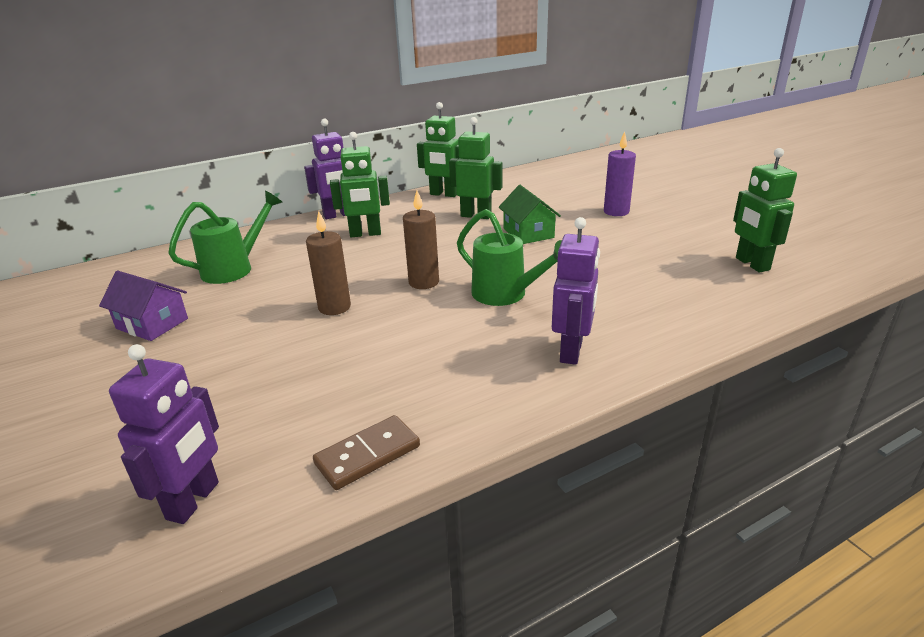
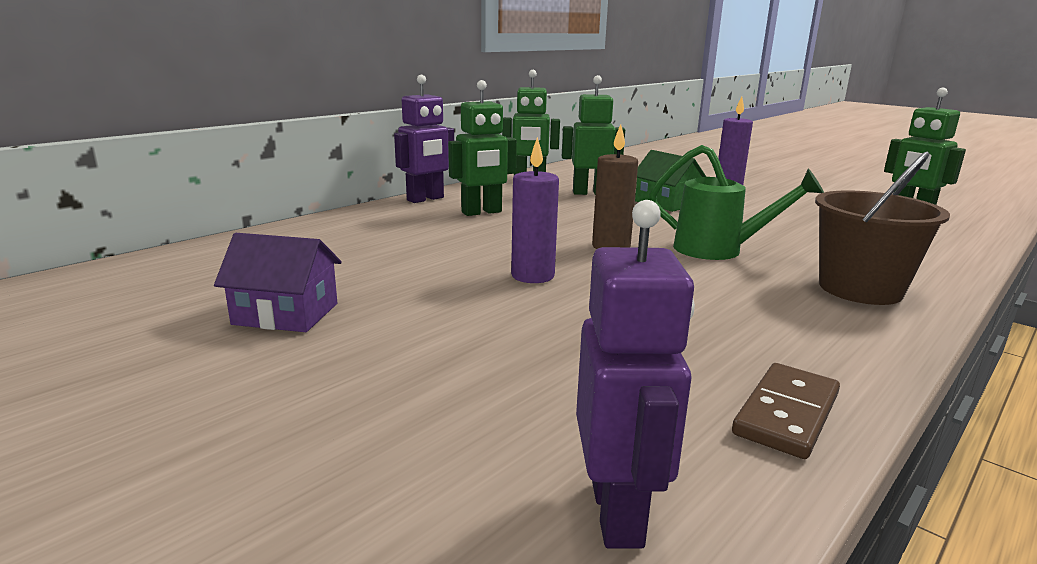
camera: 20 degrees left, 10 degrees down
(234, 268) = (345, 251): green watering can -> none
(334, 307) = (532, 276): brown candle -> purple candle
(572, 351) = (860, 289): purple robot -> brown bucket

